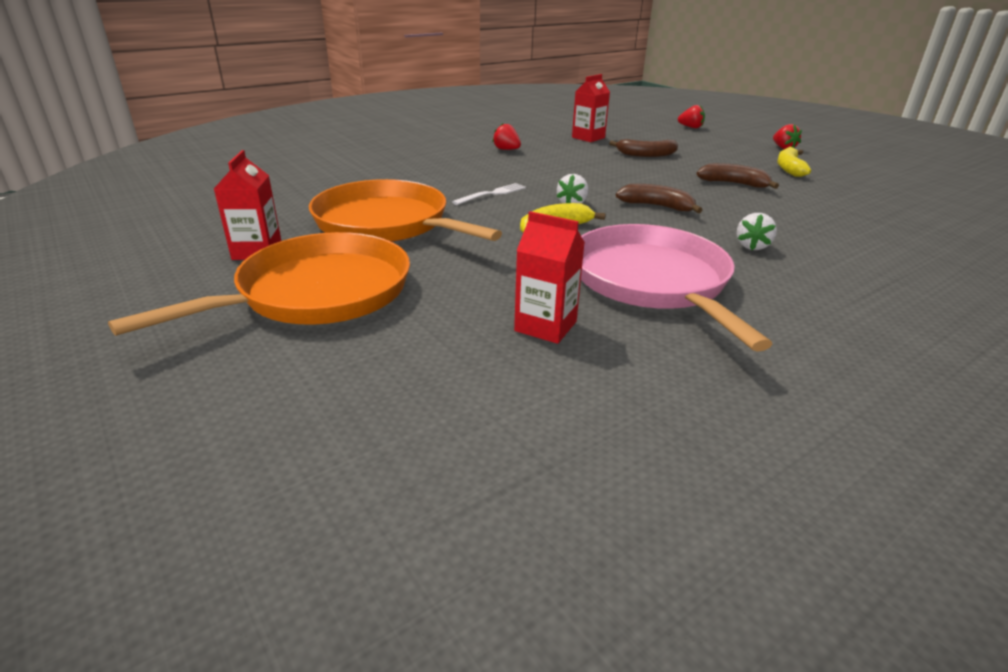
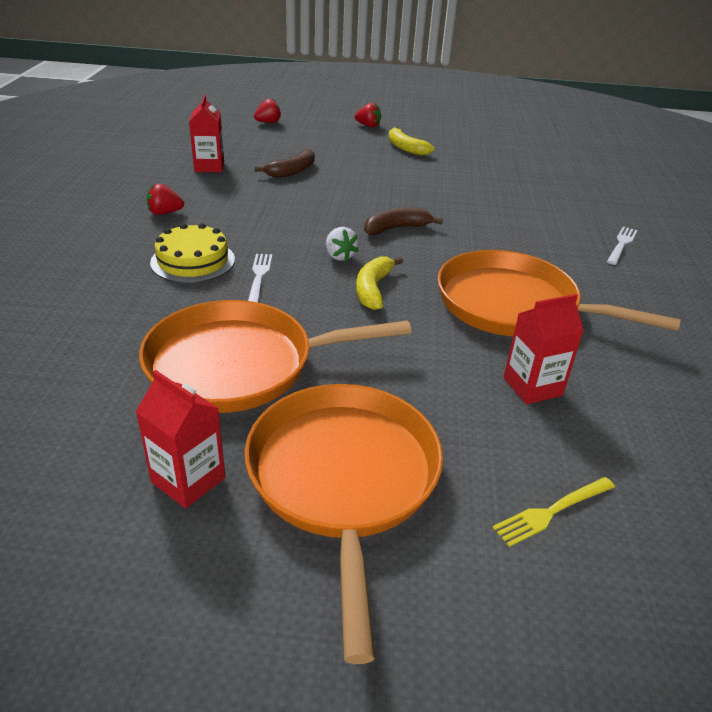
camera: 50 degrees left, 5 degrees up
(385, 385) = (551, 512): none -> yellow fork
(471, 174) = (193, 261): none -> yellow cake
(652, 281) = (513, 305): pink pan -> orange pan
(733, 183) = (400, 180): brown banana -> none
(752, 246) = (505, 239): white strawberry -> none
(900, 298) = (621, 244): none -> white fork

